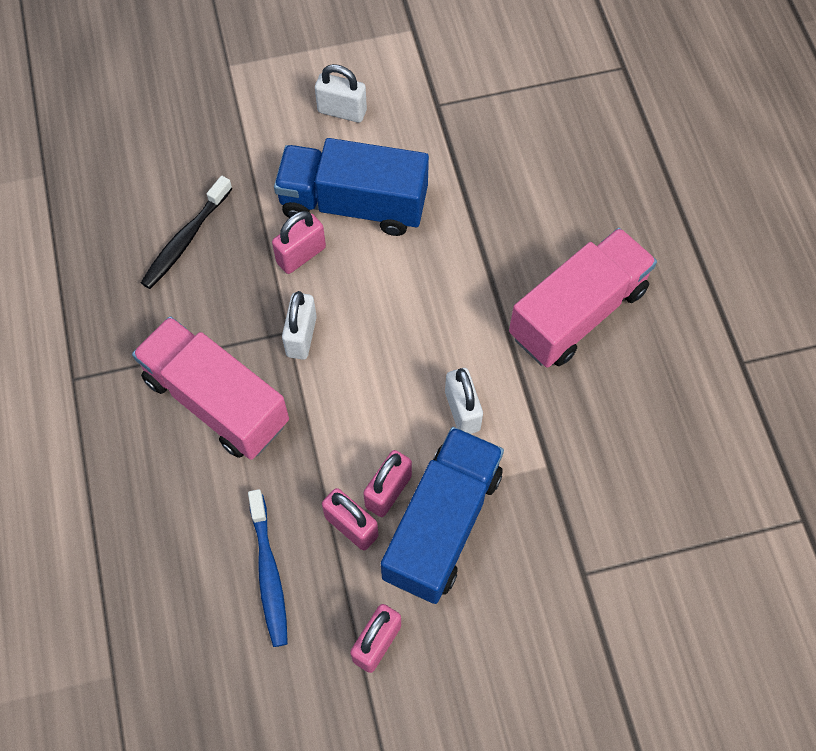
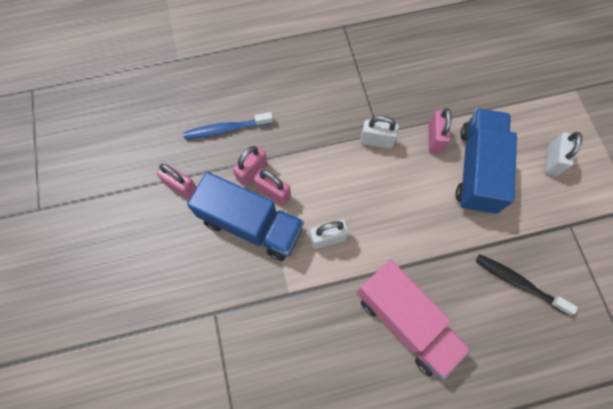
camera: 90 degrees right, 5 degrees up
(185, 239) = (439, 74): black toothbrush -> black toothbrush (518, 282)
(216, 401) = (332, 97): pink truck -> none
(301, 255) = (434, 139): pink padlock -> pink padlock turned 45 degrees clockwise

